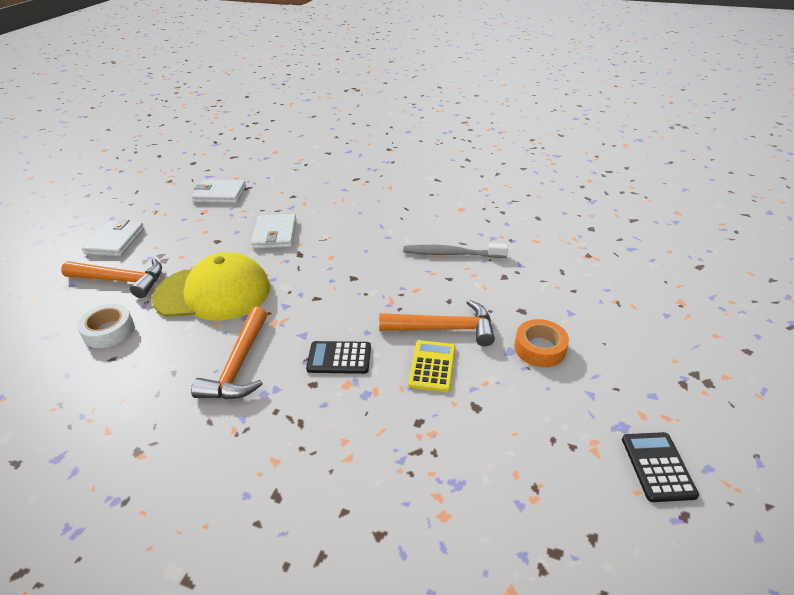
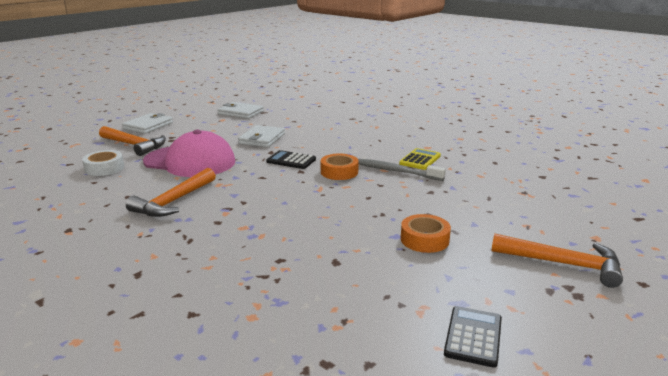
camera: 20 degrees right, 15 degrees down
(213, 293) = (190, 161): yellow cap -> pink cap
(339, 358) = (250, 212): black calculator -> black calculator (291, 160)
(395, 269) = (339, 172): none -> orange tape
(432, 366) = (320, 231): yellow calculator -> yellow calculator (420, 160)
(444, 328) = (350, 212): orange hammer -> orange hammer (563, 264)

